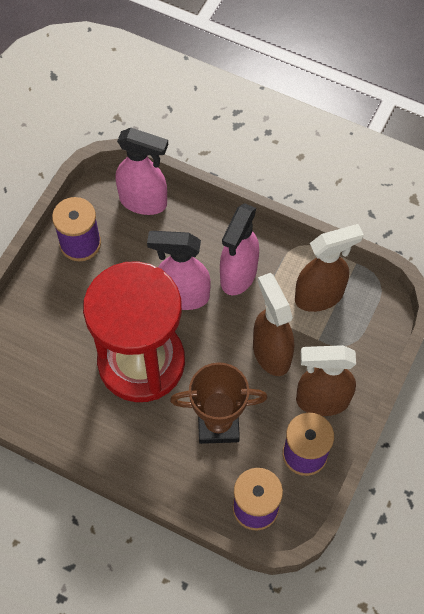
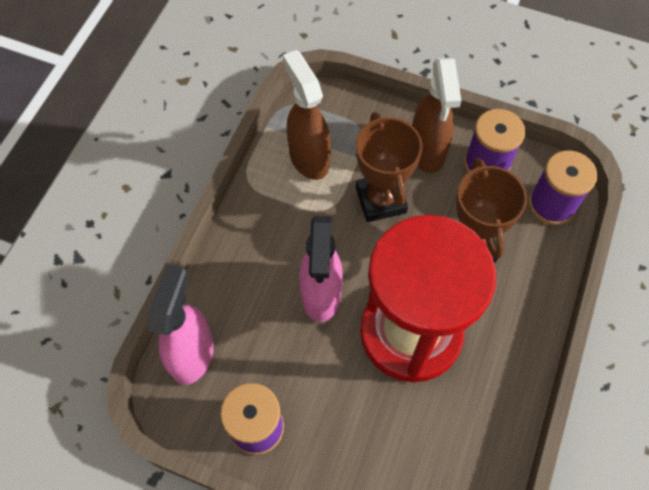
camera: 95 degrees left, 0 degrees up
(238, 275) = (290, 238): pink spray bottle -> none
(271, 353) = (381, 200): brown spray bottle -> brown trophy

